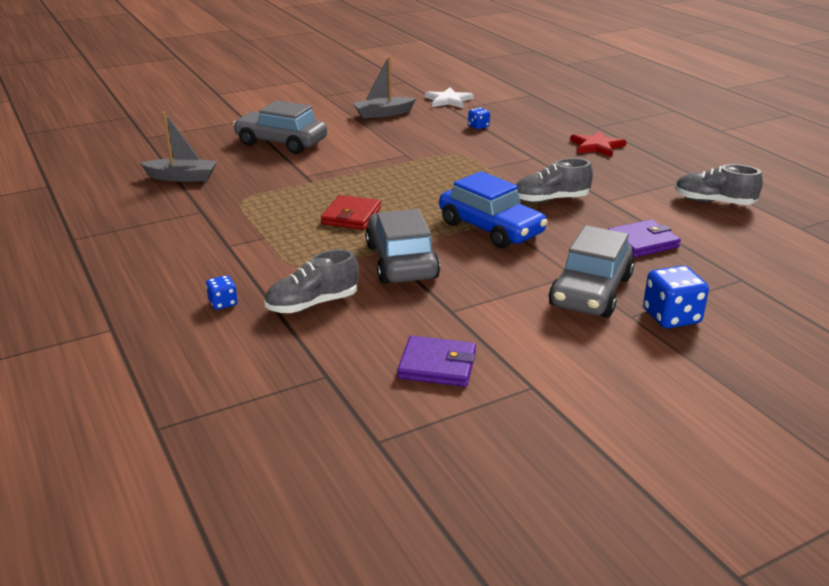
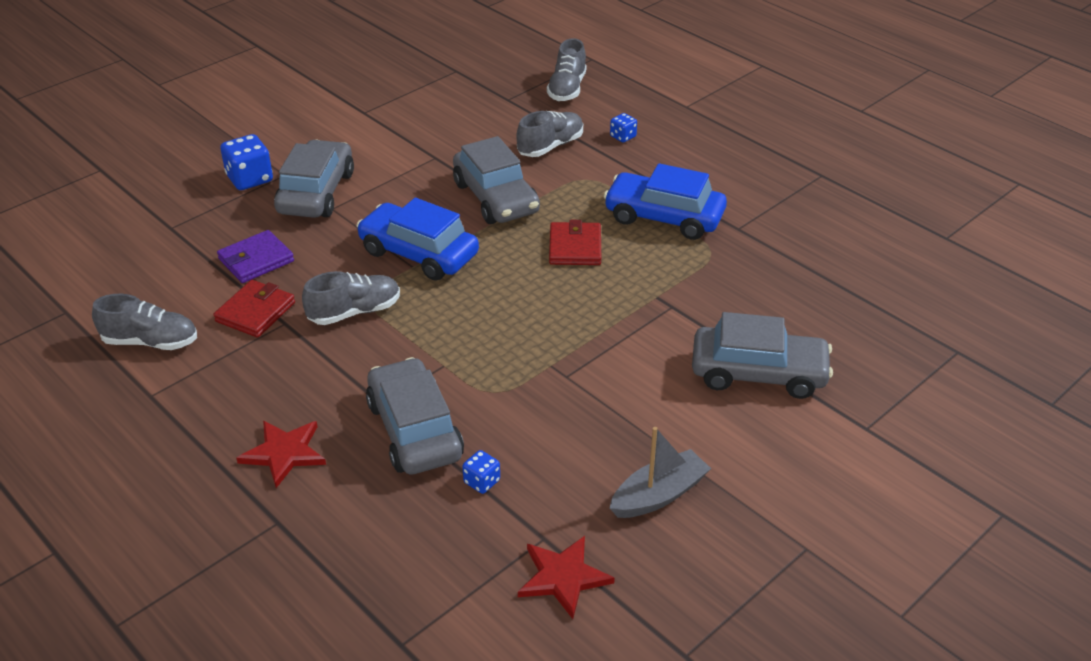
camera: 165 degrees right, 10 degrees up
(182, 177) = (815, 277): grey boat -> none
(235, 379) = (567, 89): none -> grey shoe
(255, 226) = (664, 217): none -> blue car
(437, 365) = (433, 116): purple wallet -> none
(448, 100) = (563, 577): white star -> red star
(514, 145) = (414, 430): none -> grey car
(633, 209) = (255, 312): none -> red wallet

